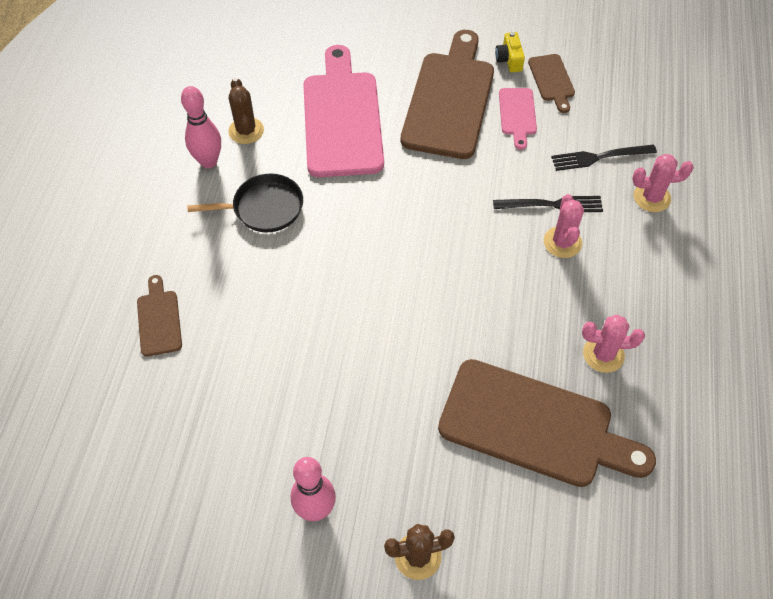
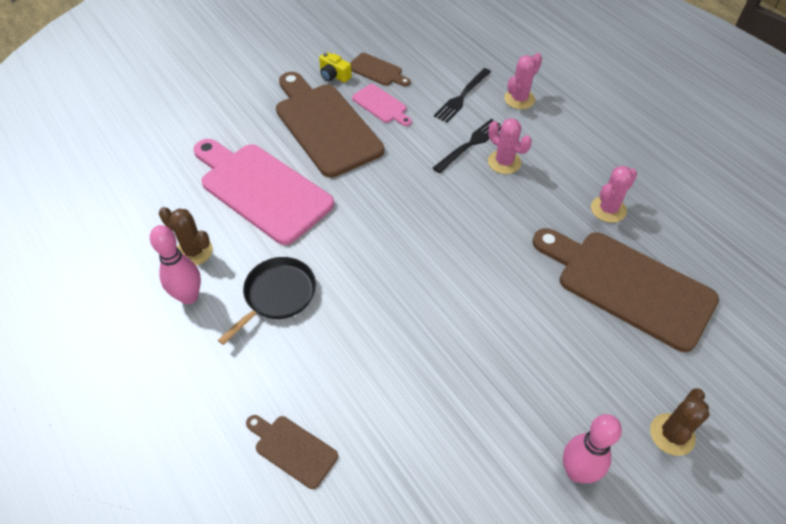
camera: 45 degrees left, 5 degrees down
(534, 426) = (628, 285): brown cutting board -> brown cutting board turned 120 degrees counterclockwise

